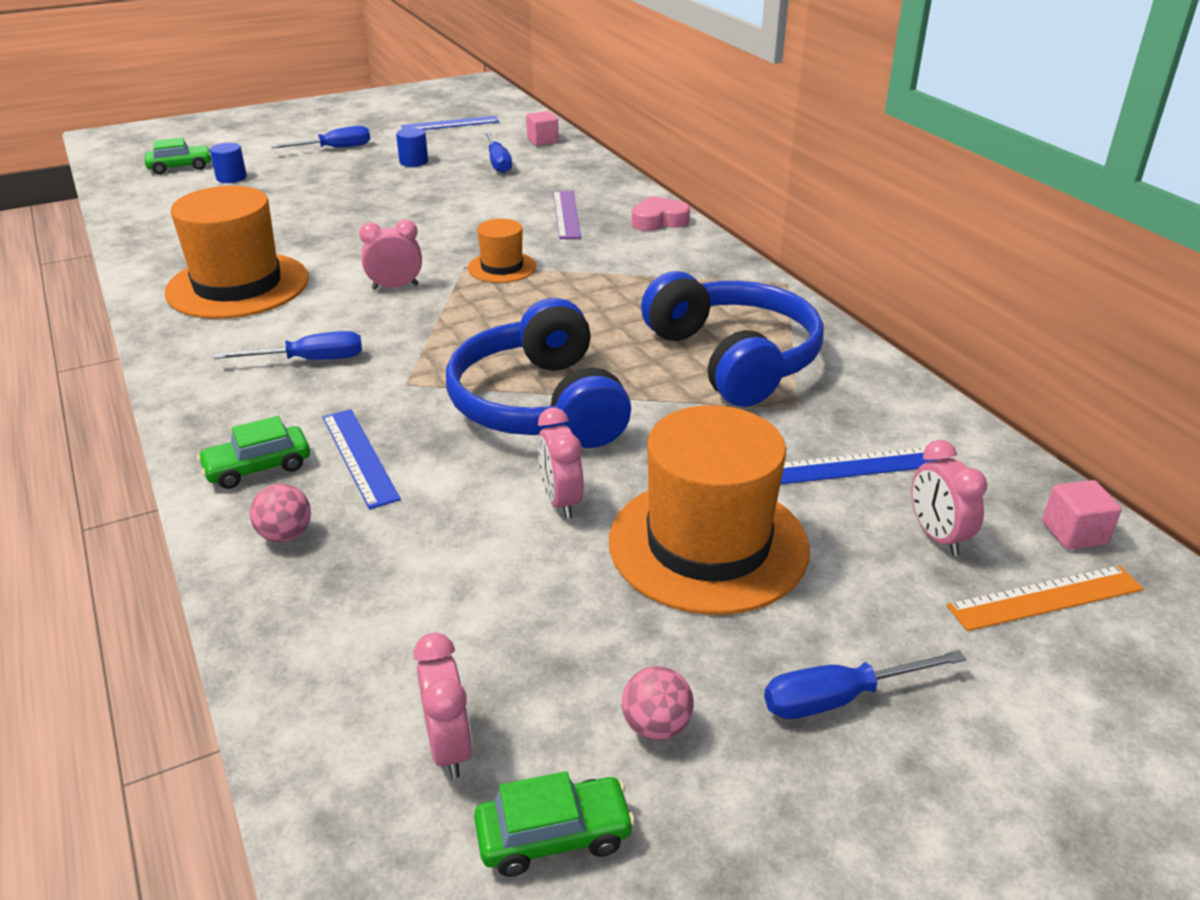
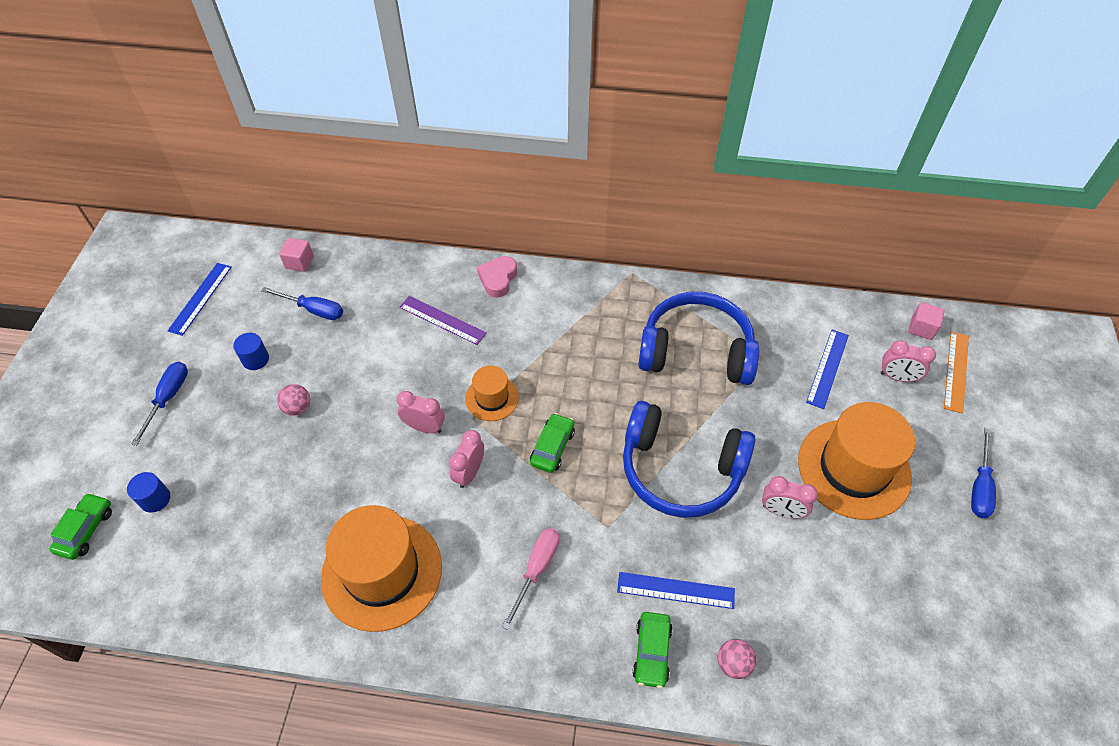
camera: 55 degrees left, 20 degrees up
(310, 360) = (536, 569): blue screwdriver -> pink screwdriver
(449, 747) = (941, 657): pink clock -> pink clock (424, 427)
(554, 835) = (1010, 640): green car -> green car (552, 447)
(656, 726) = (965, 565): pink ball -> pink ball (298, 408)

